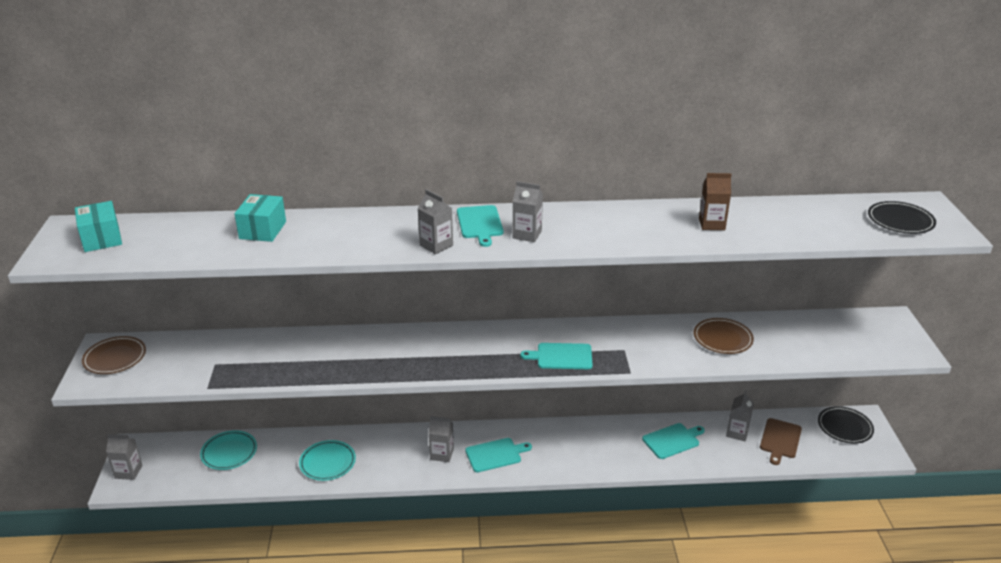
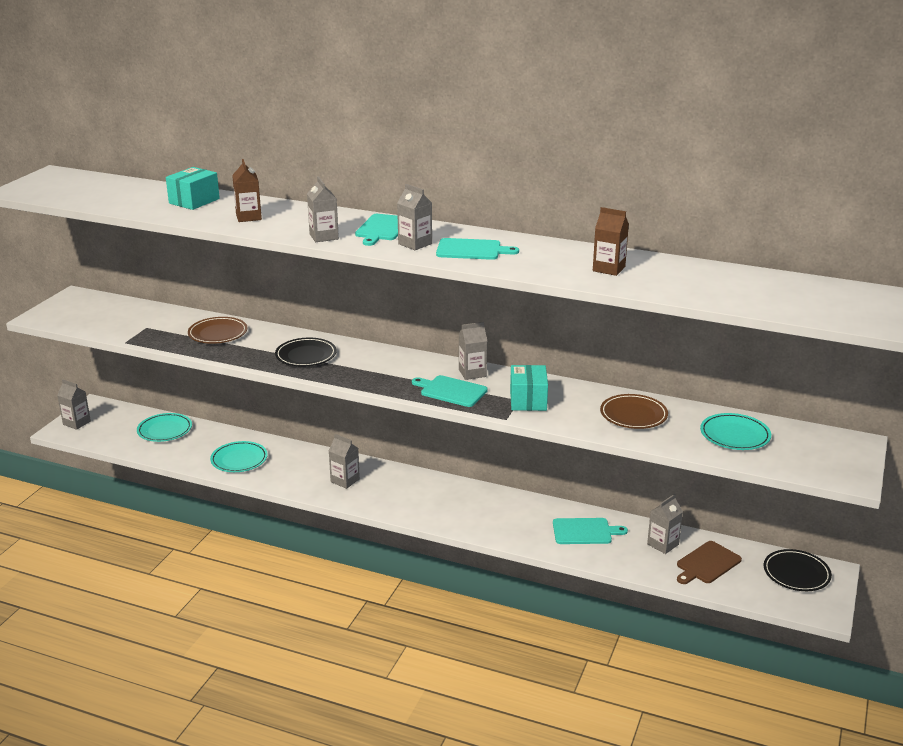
camera: 25 degrees right, 5 degrees down
(102, 239) = (68, 185): turquoise box -> turquoise box (528, 400)
(115, 358) = (75, 306): brown plate -> brown plate (218, 333)
(339, 238) = (248, 217): none -> brown carton
(495, 454) = (394, 494): turquoise cutting board -> turquoise cutting board (471, 250)
(563, 332) = (472, 373): none -> grey carton
(809, 336) = (735, 435): none -> turquoise plate
(900, 221) = (828, 304): black plate -> black plate (306, 355)

